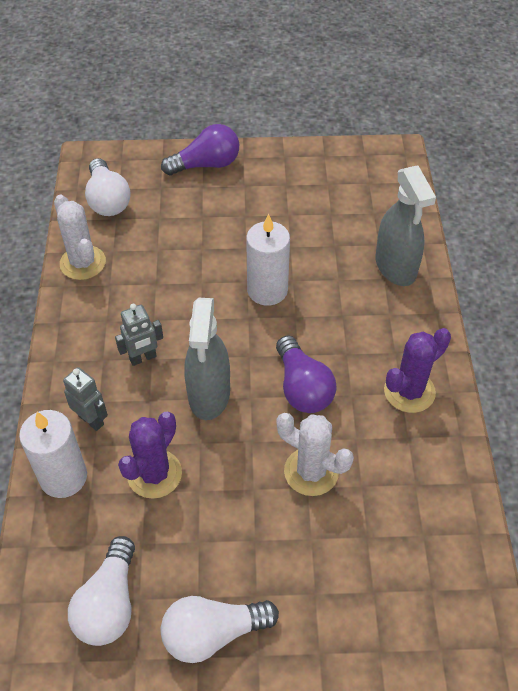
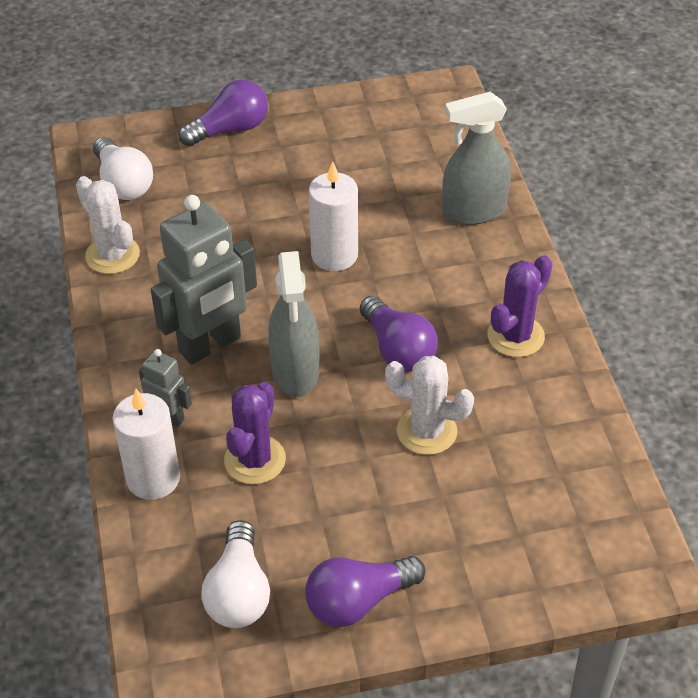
camera: 10 degrees left, 5 degrees down
(143, 358) = (210, 345): grey robot -> grey robot, size x2.04
(213, 633) = (358, 601): white light bulb -> purple light bulb
(395, 267) = (473, 211): grey spray bottle -> grey spray bottle turned 105 degrees clockwise

